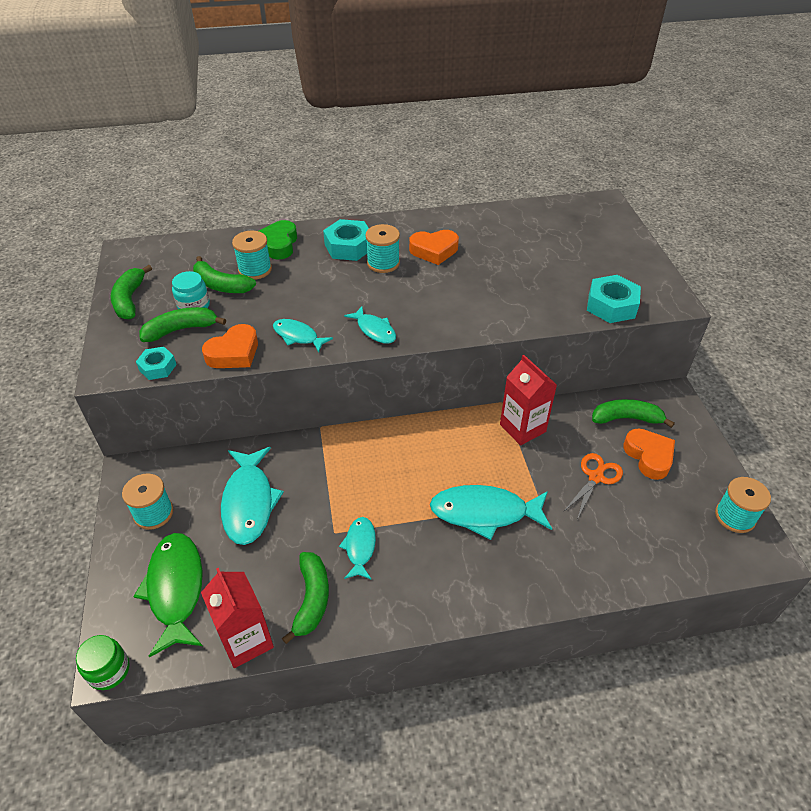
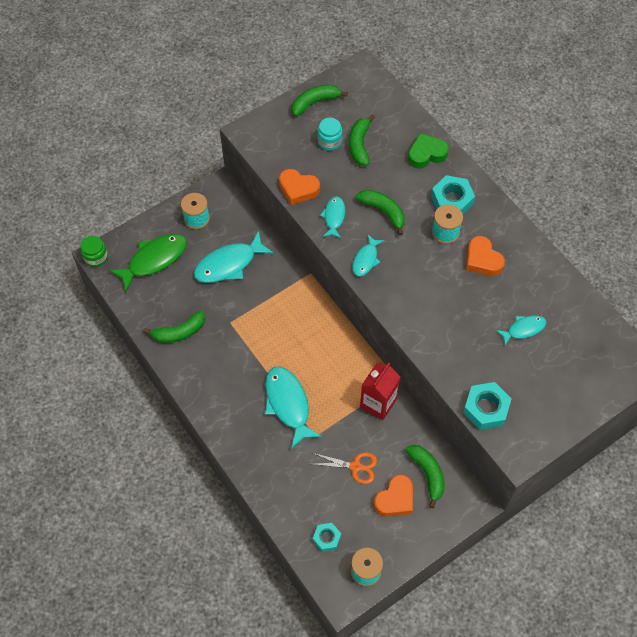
camera: 65 degrees right, 15 degrees up
(158, 367) = (263, 156): turquoise nut -> turquoise nut (326, 538)
(181, 329) = (303, 148): green banana -> green banana (383, 211)
(246, 640) = (140, 312): red carton -> none
(255, 269) = (388, 155): turquoise spool -> none
(360, 547) = (226, 341): turquoise fish -> turquoise fish (523, 329)

